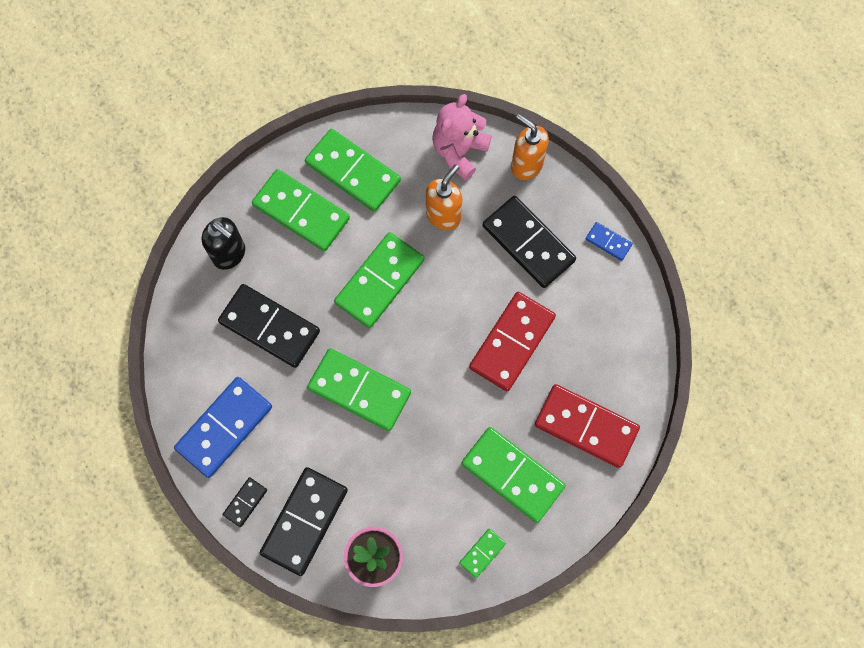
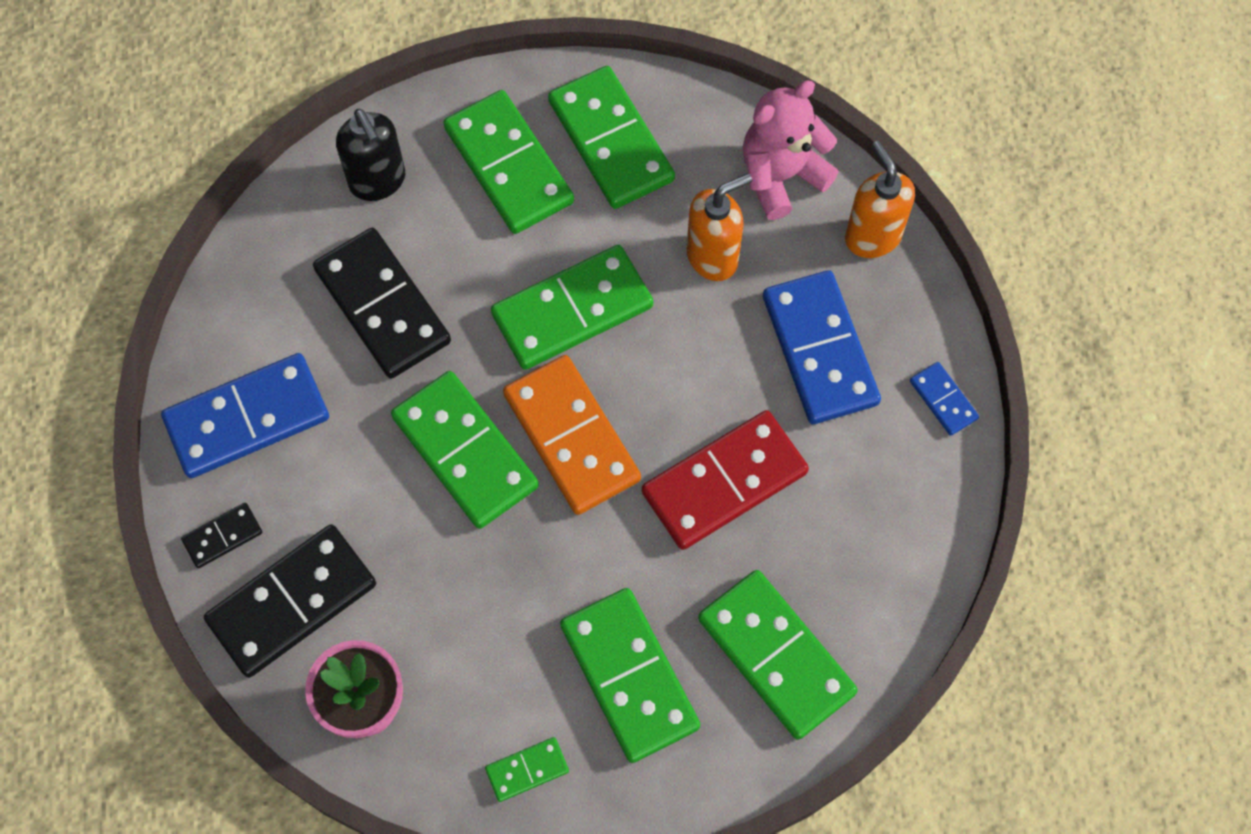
camera: 25 degrees right, 5 degrees down
(415, 355) = (572, 437): none -> orange domino
(528, 243) = (820, 350): black domino -> blue domino
(586, 427) = (775, 656): red domino -> green domino

